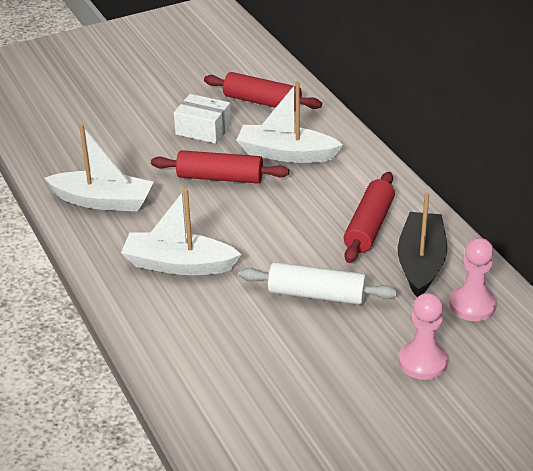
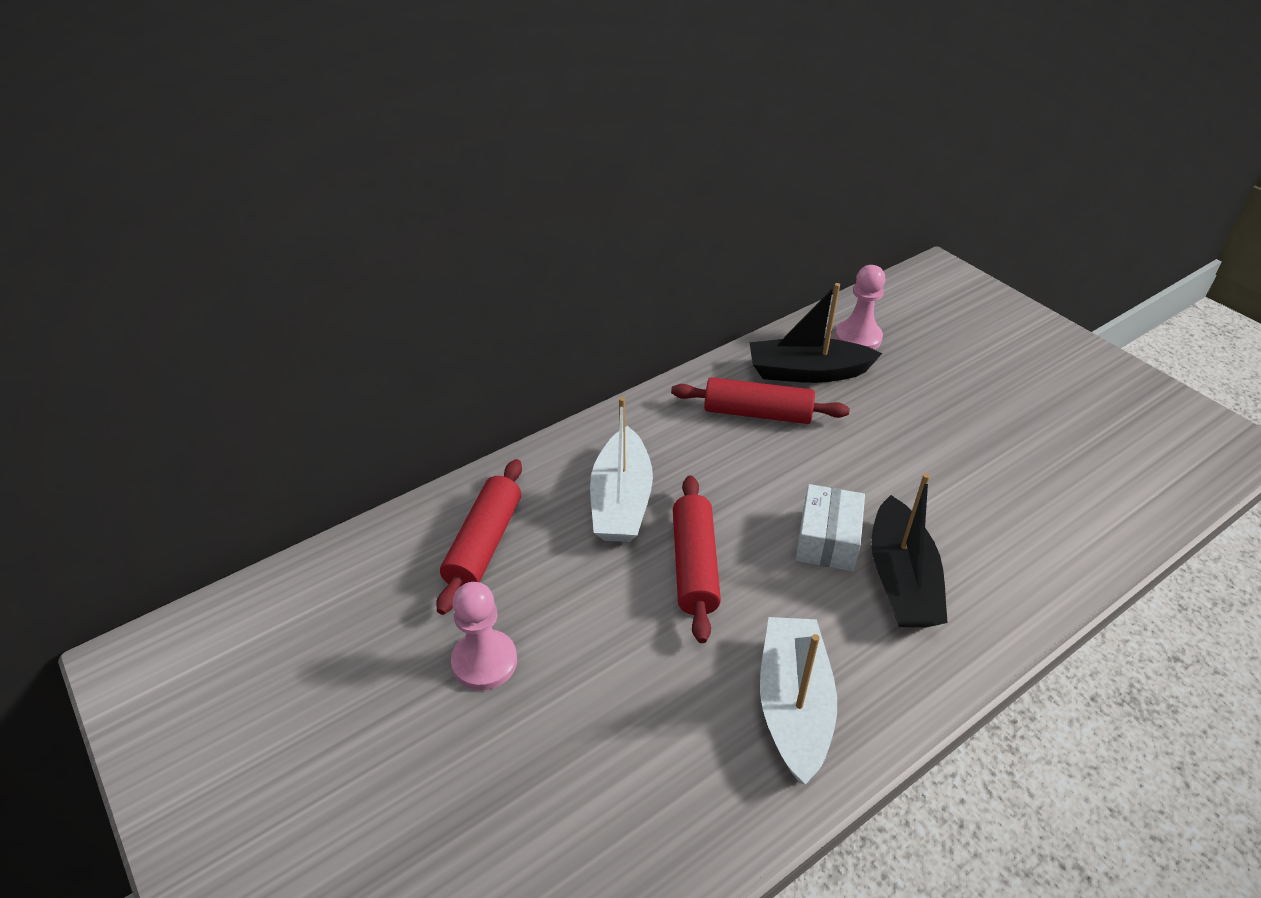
camera: 100 degrees left, 5 degrees up
(179, 264) = (901, 579): white boat -> black boat
(203, 129) = (569, 607): white box -> white box (827, 540)
(317, 294) = (895, 445): white rolling pin -> none
(422, 362) = (955, 366): pink pawn -> pink pawn (484, 661)

